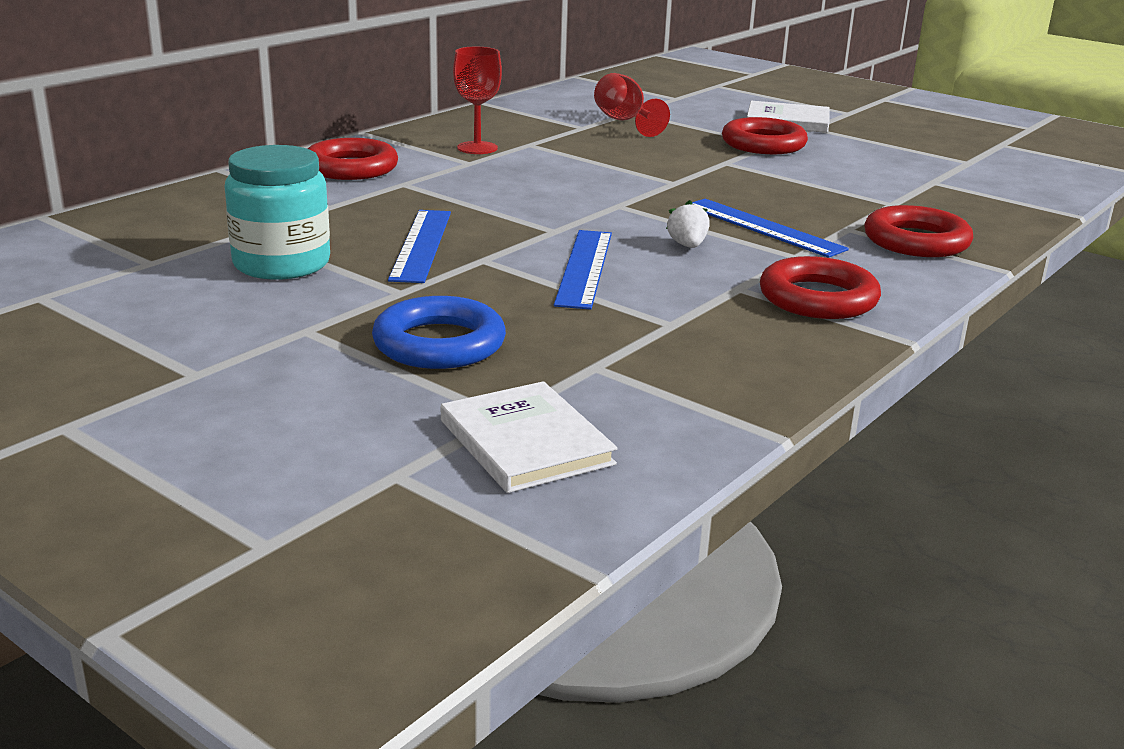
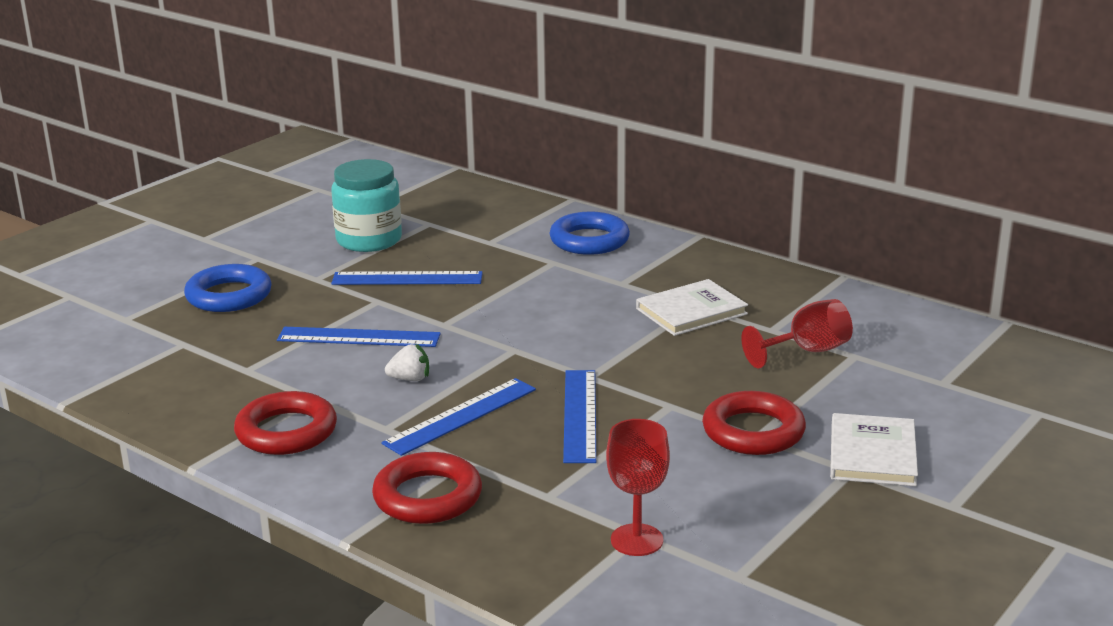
camera: 90 degrees right, 0 degrees up
(351, 168) = (589, 240): red ring -> blue ring
(477, 148) = (669, 284): red goblet -> red goblet (637, 540)
(525, 442) = (90, 326): white book -> white book (691, 311)
(750, 188) = (580, 415): none -> blue ruler

